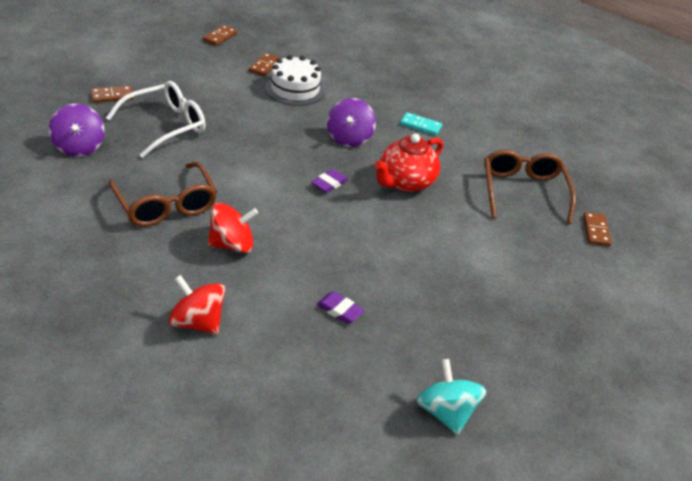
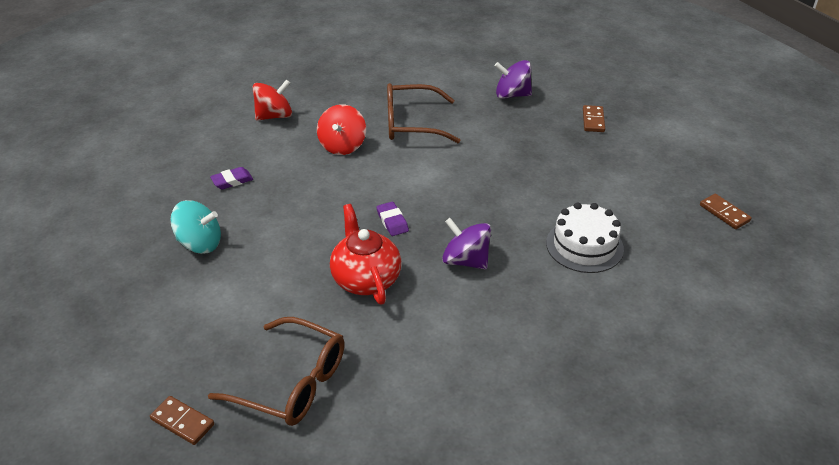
camera: 120 degrees right, 0 degrees up
(165, 126) = (531, 142): white glasses -> none
(265, 66) = (644, 234): brown domino -> none
(420, 126) = (469, 336): turquoise domino -> none
(446, 412) = (99, 202): turquoise spinning top -> turquoise spinning top (200, 243)

